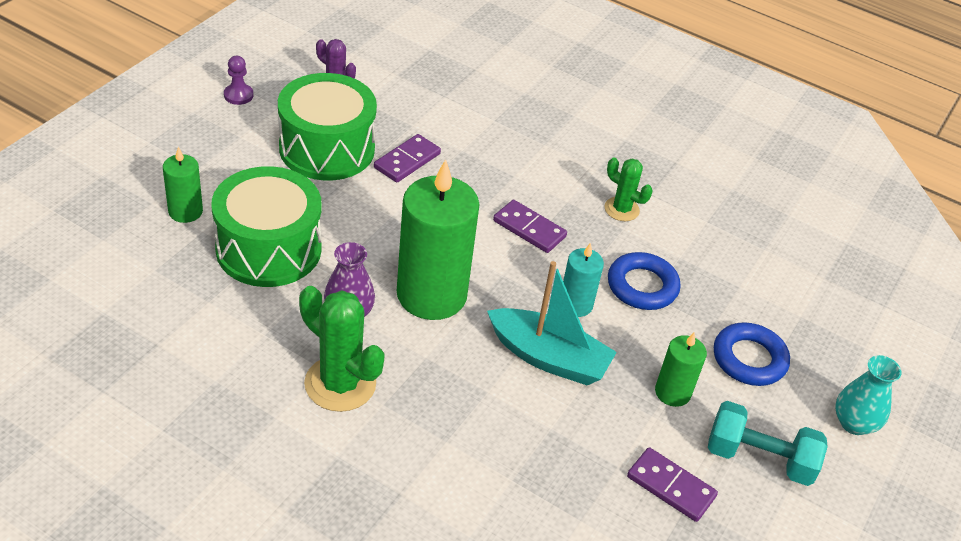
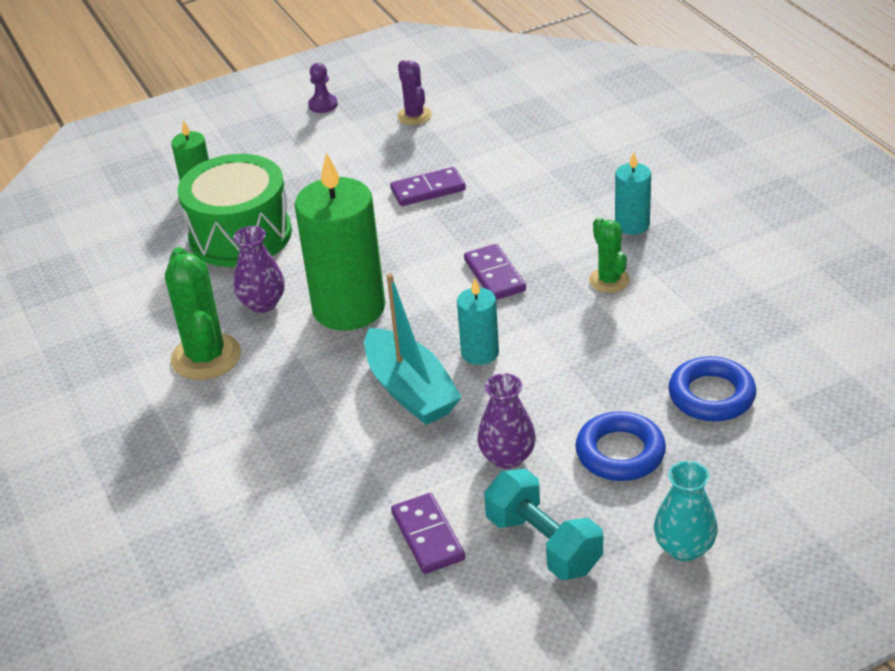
camera: 40 degrees right, 5 degrees down
(327, 148) = (362, 164): green drum -> none
(599, 154) = (632, 225): none -> turquoise candle
(642, 286) = (565, 355): blue ring -> blue ring (711, 395)
(672, 392) = (507, 457): green candle -> purple vase

